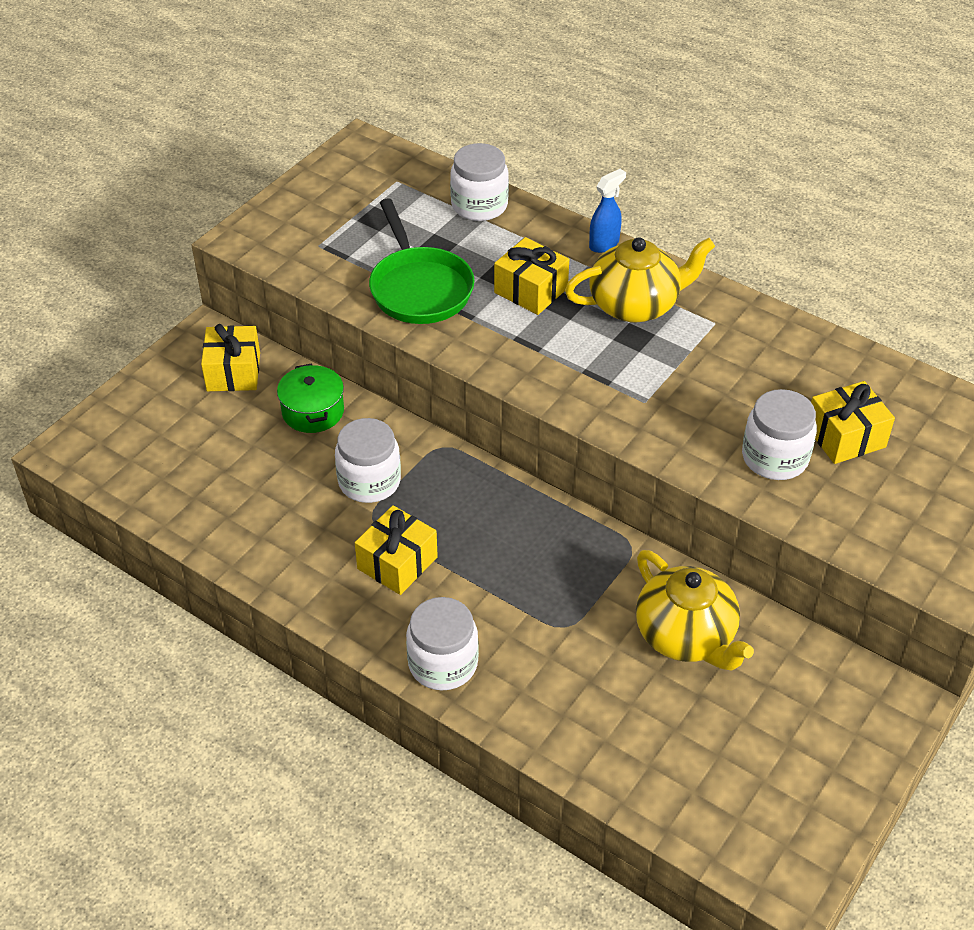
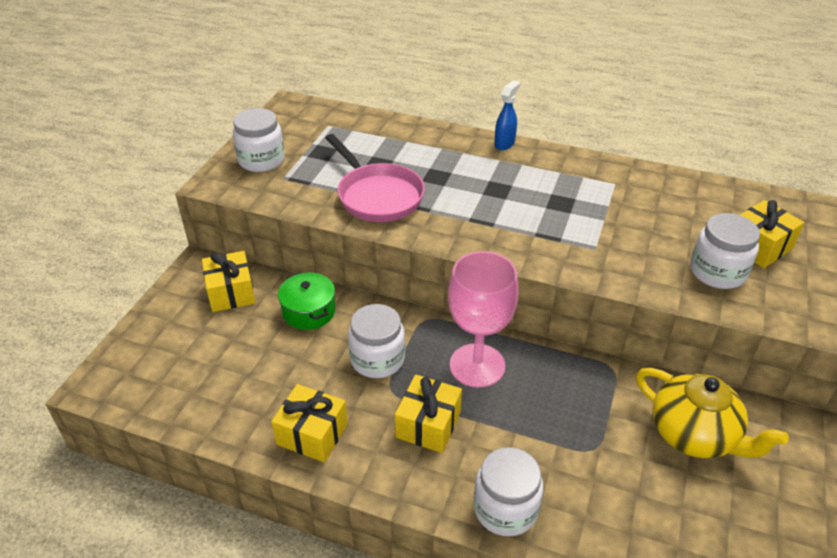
camera: 15 degrees left, 5 degrees down
(419, 288) = (377, 196): green pan -> pink pan
(477, 511) = (477, 365): none -> pink goblet
(479, 205) = (398, 132): white jar -> white jar (261, 160)
(531, 290) = (465, 183): yellow gift -> yellow gift (312, 434)
(635, 305) = (550, 180): yellow teapot -> none

